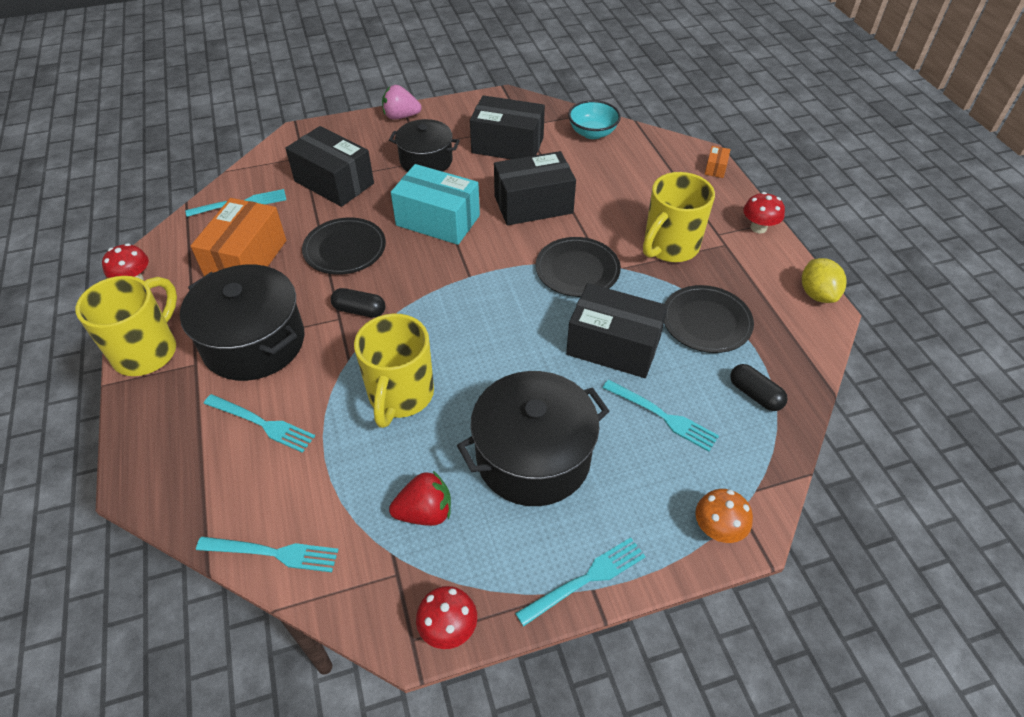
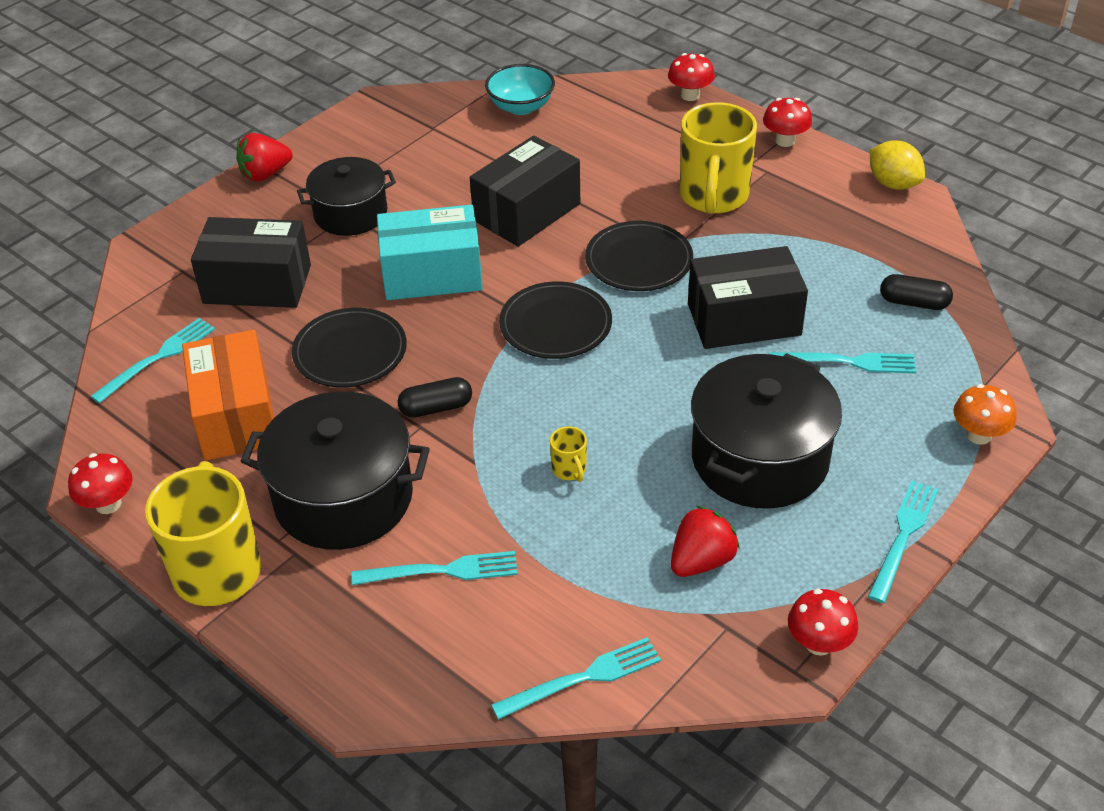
camera: 30 degrees left, 5 degrees down
(400, 396) = (569, 470): yellow mug -> yellow mug, size x0.41
(401, 116) = (265, 174): pink strawberry -> red strawberry
(507, 145) = (434, 158): black box -> none
(706, 322) = (813, 255): black plate -> black plate (555, 324)
(715, 168) = (690, 95): orange box -> red mushroom

